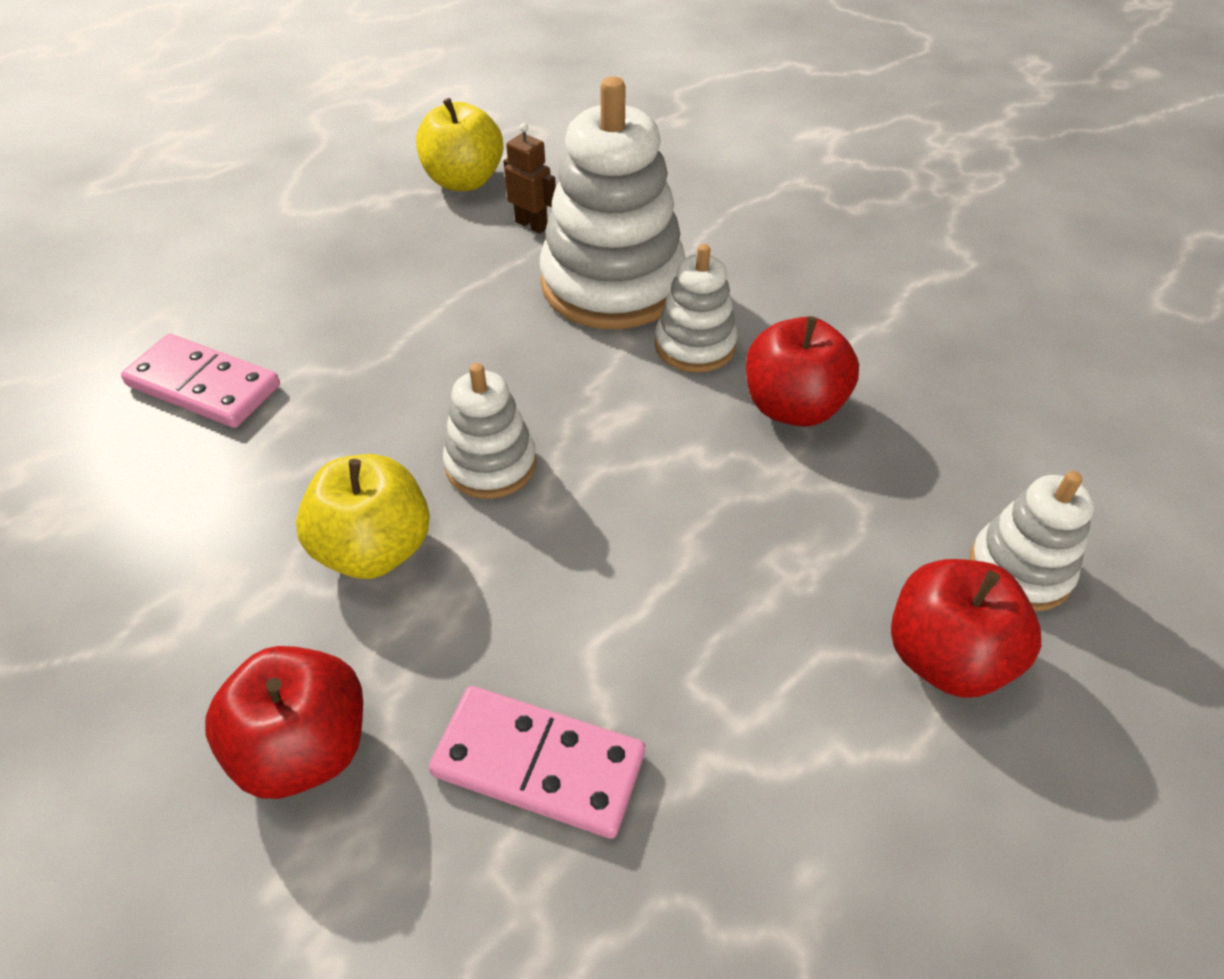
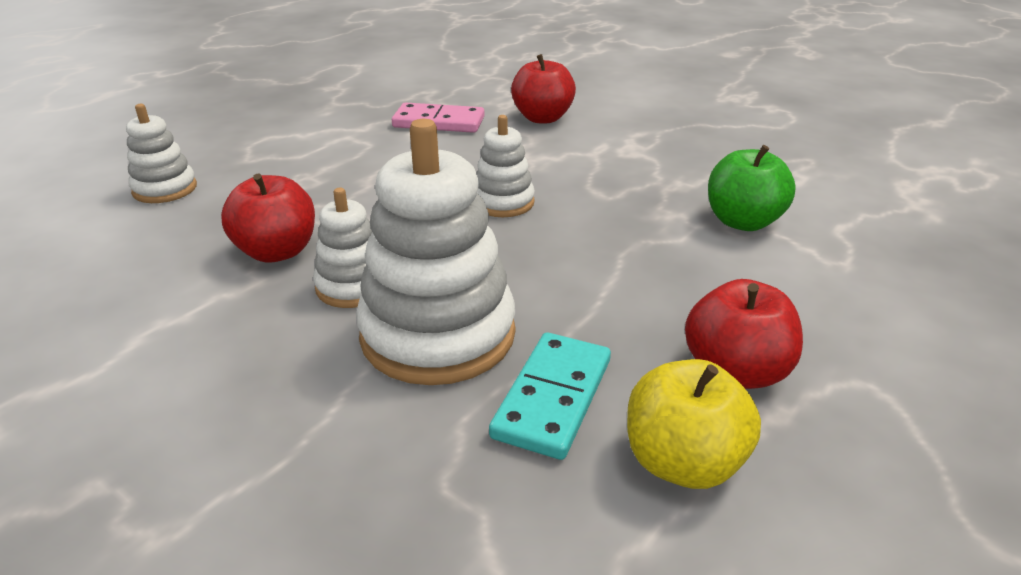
camera: 170 degrees right, 15 degrees down
(204, 385) = (742, 222): pink domino -> green apple
(375, 549) = (553, 166): yellow apple -> none
(531, 225) = (553, 398): brown robot -> turquoise domino
(946, 657) = (233, 159): red apple -> red apple (735, 372)

